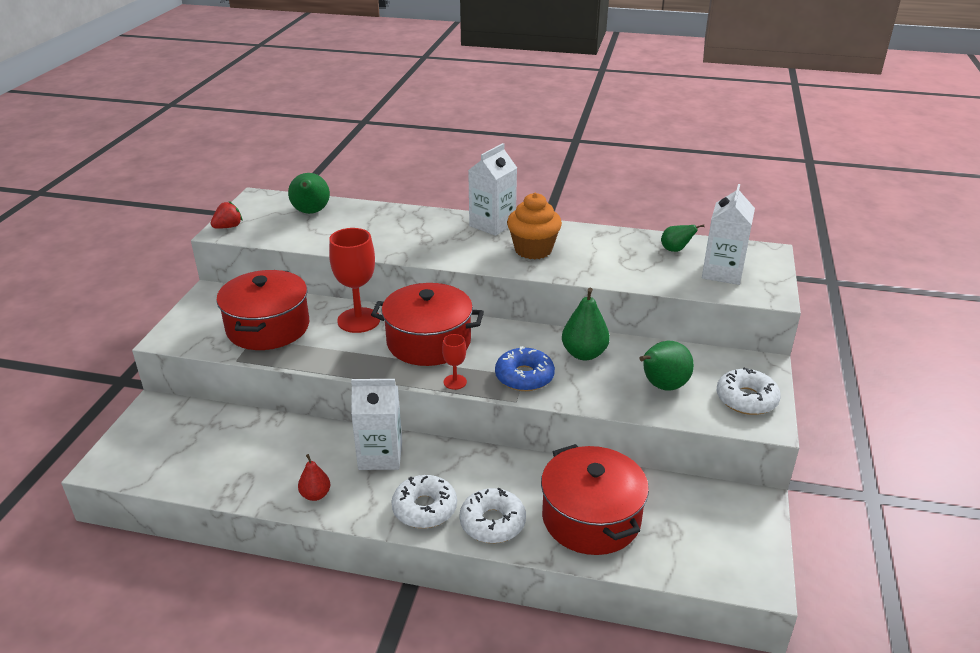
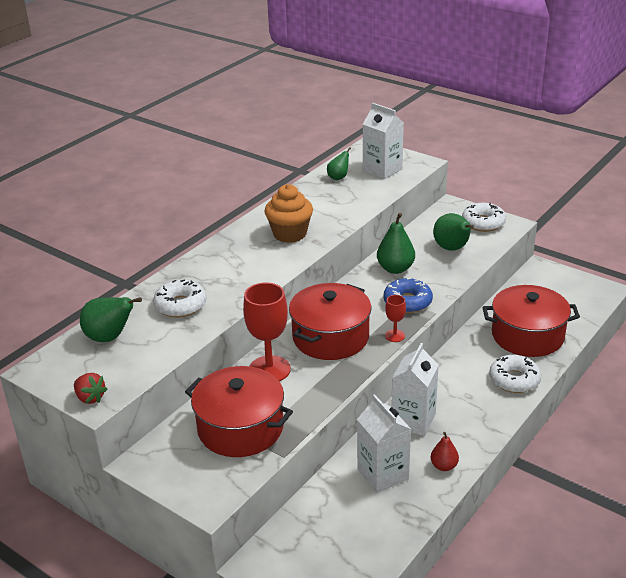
camera: 65 degrees left, 0 degrees up
(228, 227) = (90, 398): red strawberry -> red strawberry turned 150 degrees clockwise
(424, 508) = (485, 409): white donut -> white donut (180, 305)
(492, 224) = (230, 243): white carton -> white carton (383, 474)

